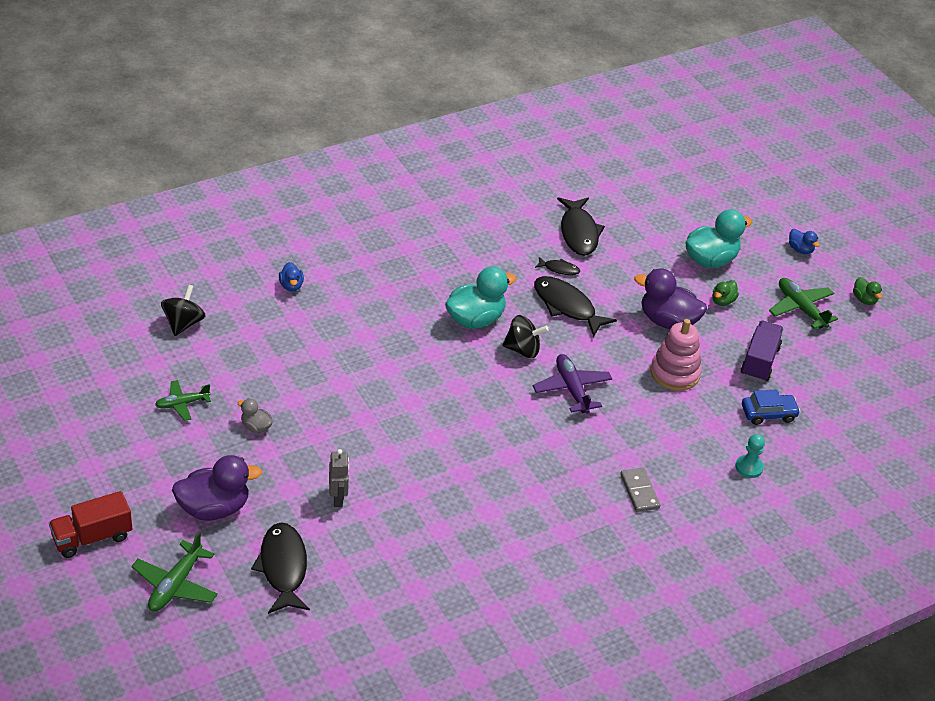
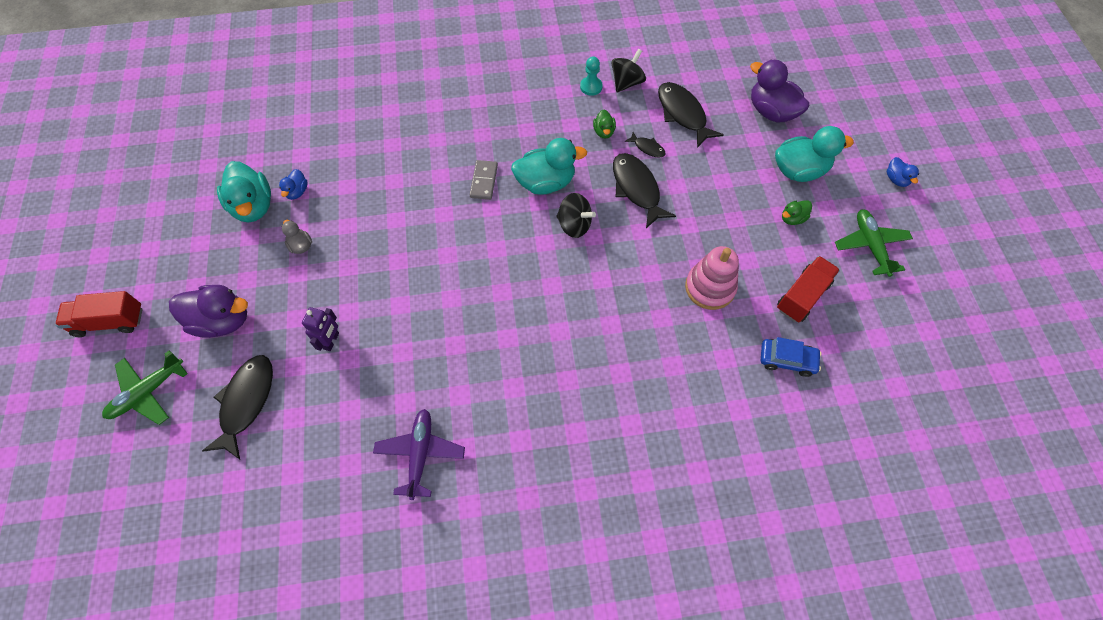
camera: 25 degrees right, 20 degrees up
(182, 404) = (253, 206): green plane -> turquoise duck
(183, 323) = (296, 128): black spinning top -> black spinning top (626, 82)
(291, 286) = (403, 112): blue duck -> blue duck (297, 192)
(338, 498) = (331, 341): grey robot -> purple robot
(572, 389) = (601, 279): purple plane -> purple plane (420, 454)
(579, 232) = (683, 114): black fish -> black fish turned 135 degrees clockwise
(639, 491) = (615, 415): grey domino -> grey domino (484, 181)
(667, 321) = (727, 228): purple duck -> purple duck (771, 112)
(749, 467) = (740, 419): turquoise pawn -> turquoise pawn (591, 87)
(759, 361) = (802, 296): purple truck -> red truck
(864, 299) = (943, 251): green duck -> green duck (604, 132)

